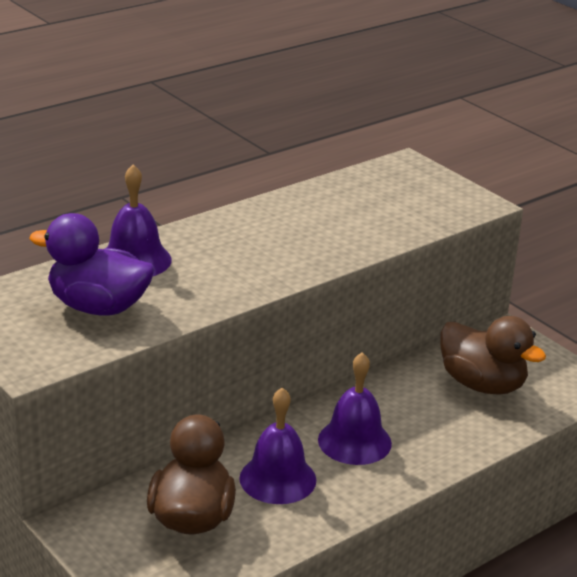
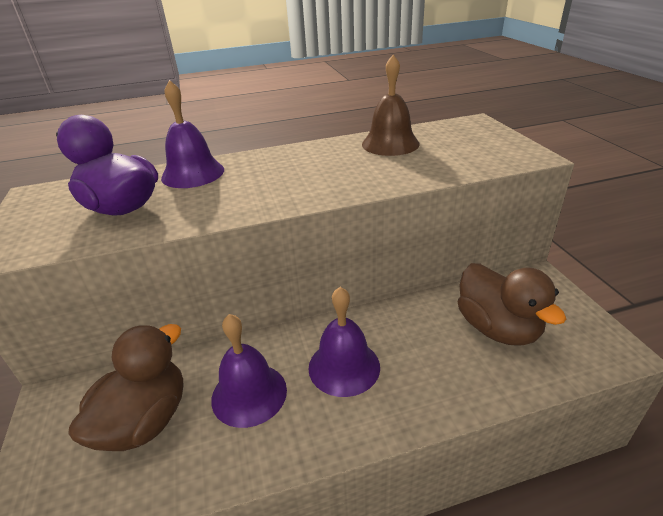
camera: 25 degrees right, 5 degrees up
(330, 200) = (390, 144): none -> brown bell

